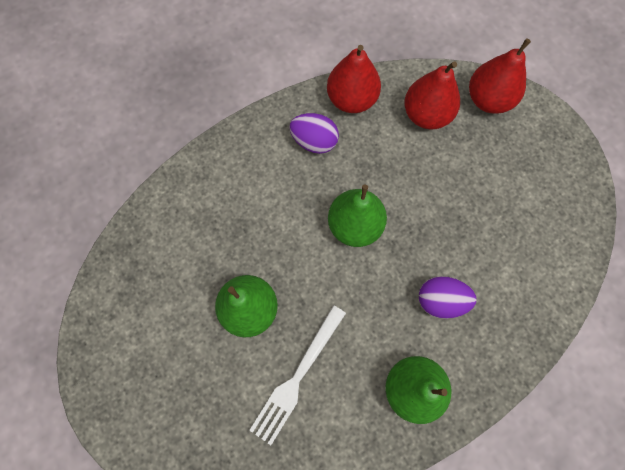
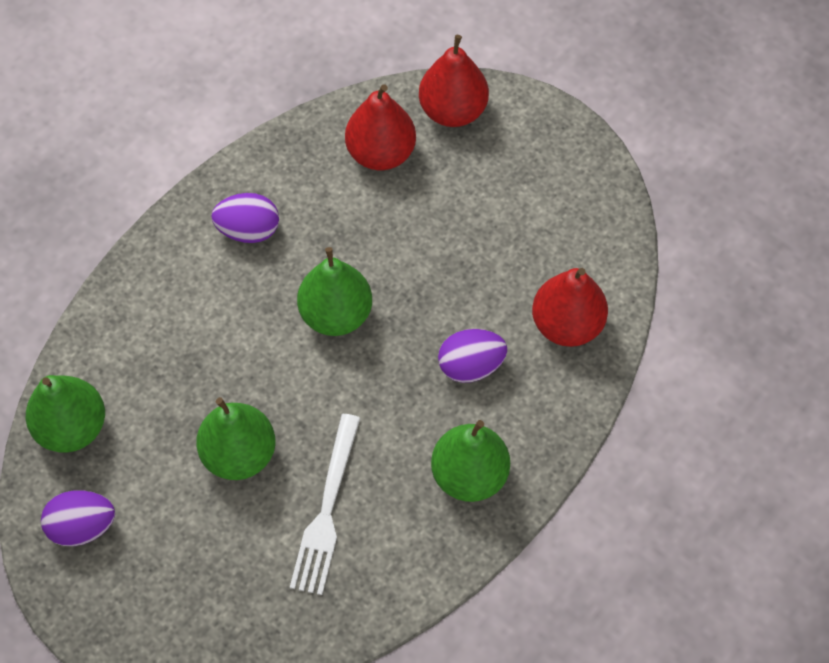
camera: 20 degrees left, 10 degrees down
(121, 324) = (82, 526): none -> purple egg
(142, 246) = (72, 427): none -> green pear
(351, 99) = (278, 163): red pear -> red pear (567, 324)

